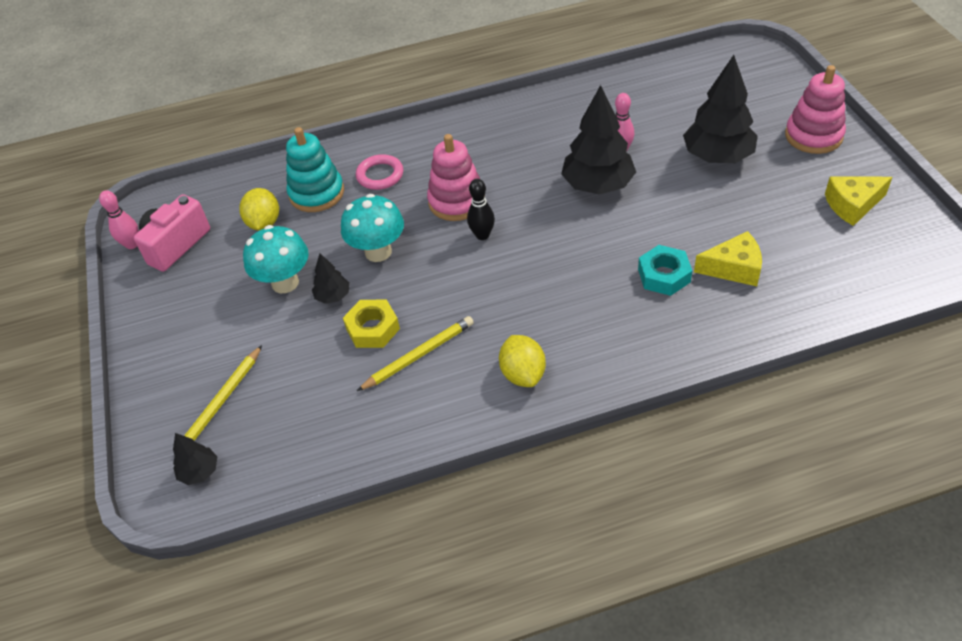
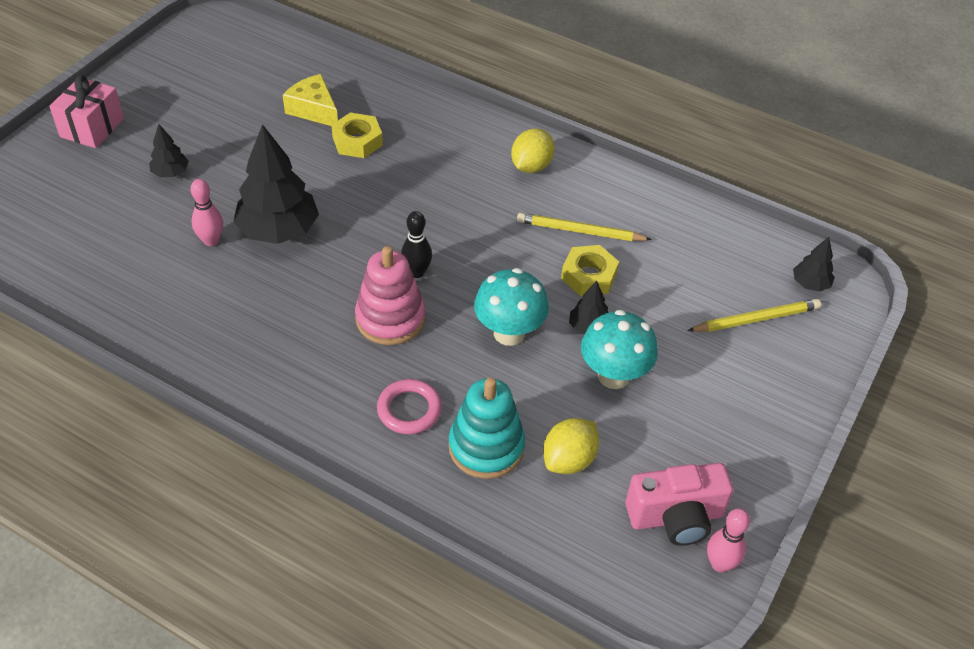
camera: 140 degrees left, 0 degrees up
(664, 275) = (357, 141): turquoise nut -> yellow nut
(717, 157) = (170, 173): black tree -> black tree, size x0.48
(813, 136) = (92, 128): pink stacking toy -> pink gift
(852, 205) = (179, 77): yellow cheese -> none

